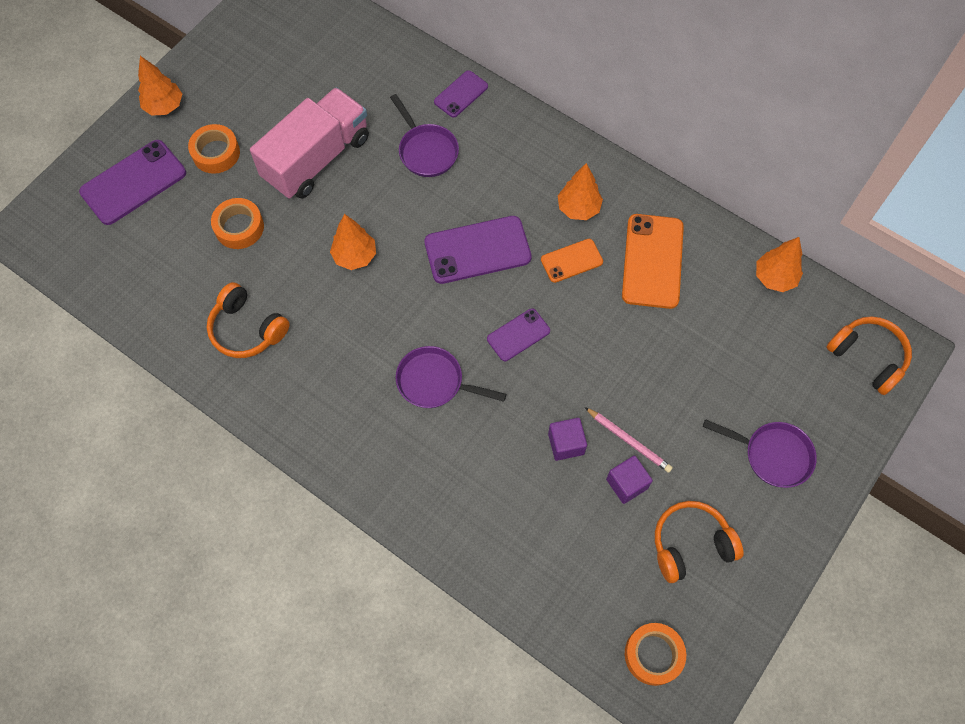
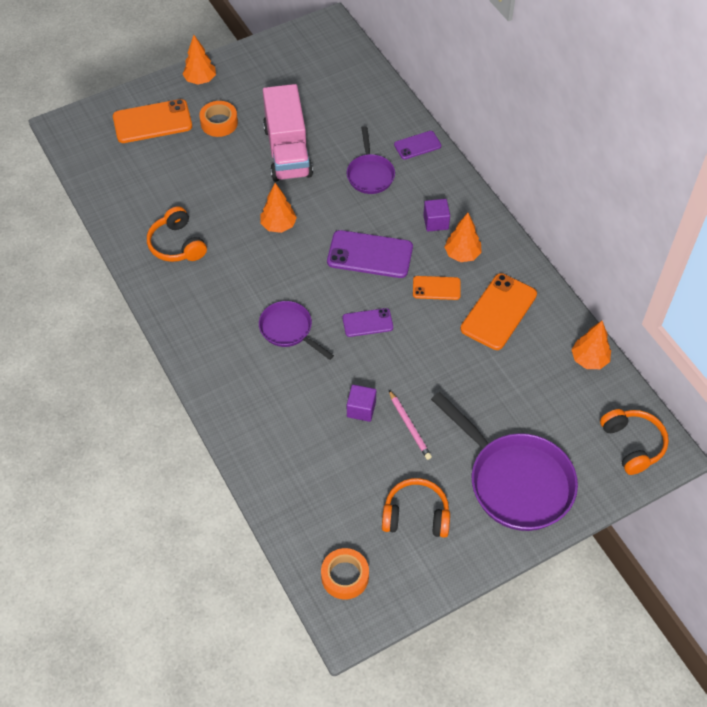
camera: 25 degrees right, 10 degrees down
(133, 182) = (152, 122): purple phone -> orange phone
(239, 227) = (208, 177): orange tape -> none
(316, 158) = (287, 151): pink truck -> pink truck turned 105 degrees clockwise
(626, 484) = (391, 454): purple cube -> purple cube (436, 222)
(773, 455) = (515, 481): purple pan -> purple pan, size x1.82

